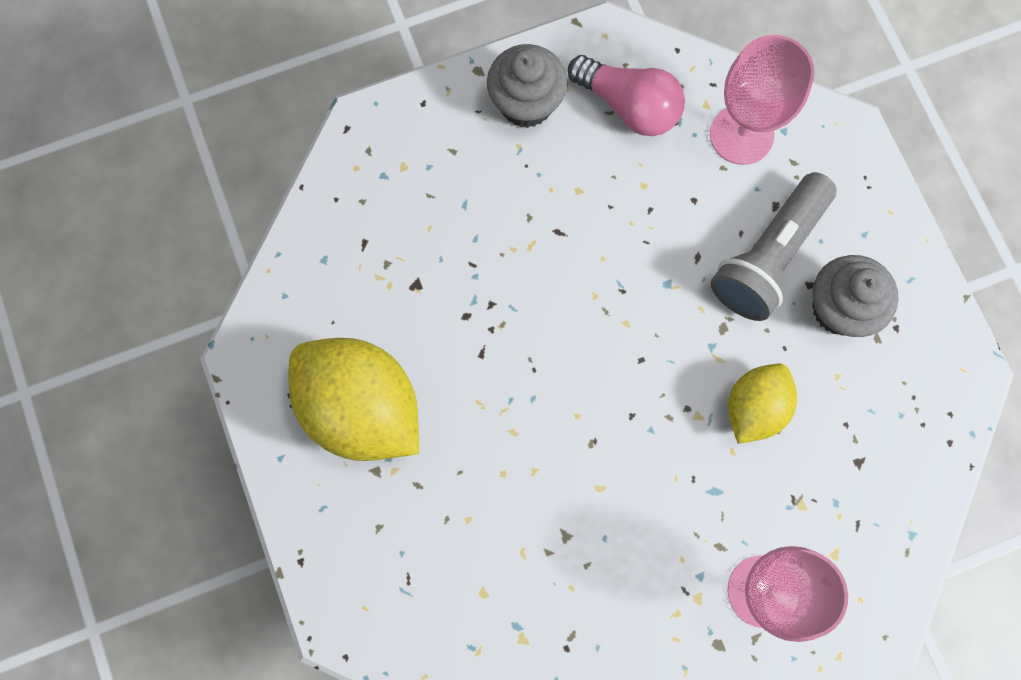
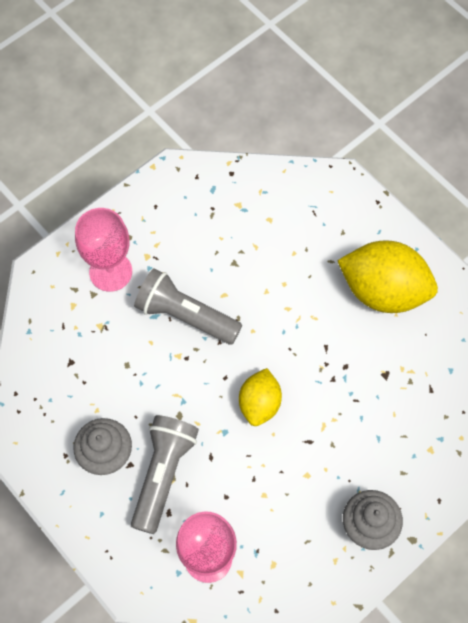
camera: 160 degrees right, 10 degrees down
(628, 106) = (295, 551): pink light bulb -> none
(668, 475) = (185, 315): none -> grey flashlight
(754, 408) = (145, 372): yellow lemon -> yellow lemon (259, 404)

